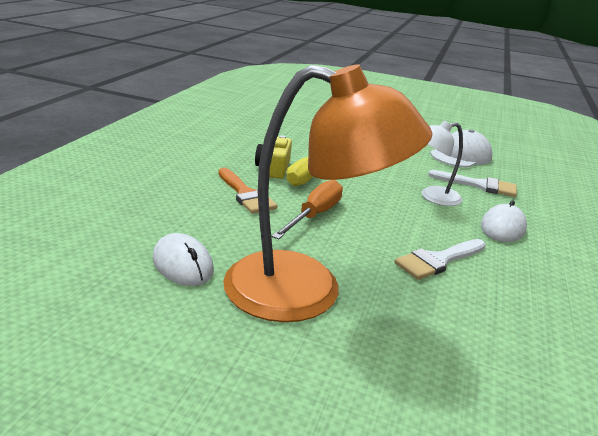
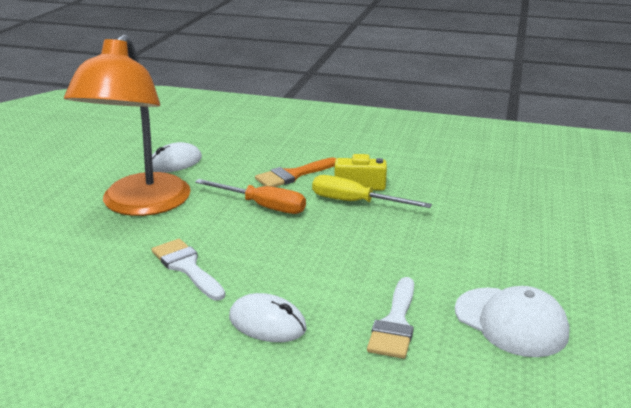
camera: 90 degrees right, 0 degrees up
(433, 197) = (334, 278): white lamp -> none

